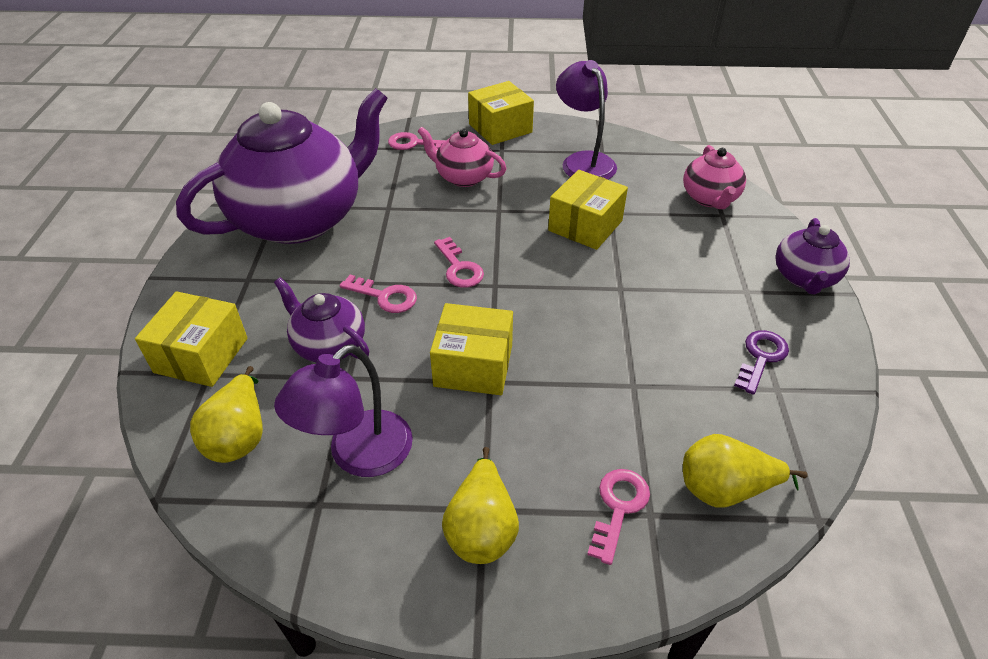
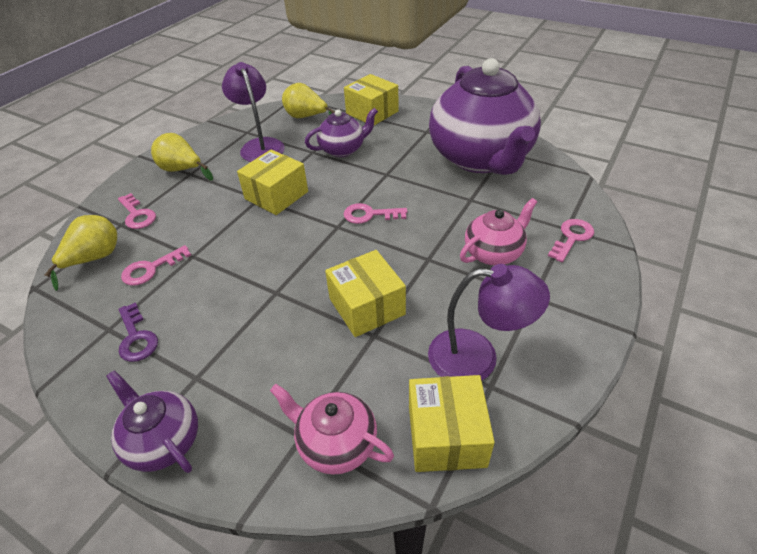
camera: 120 degrees right, 0 degrees up
(385, 296) = (367, 176): pink key -> pink key (151, 269)
(500, 128) = (583, 312): yellow box -> yellow box (446, 435)

